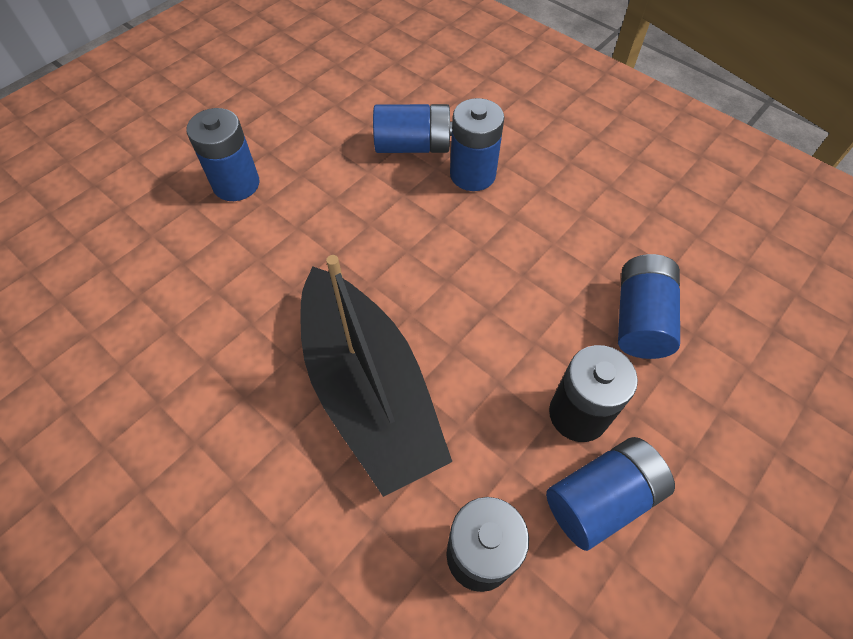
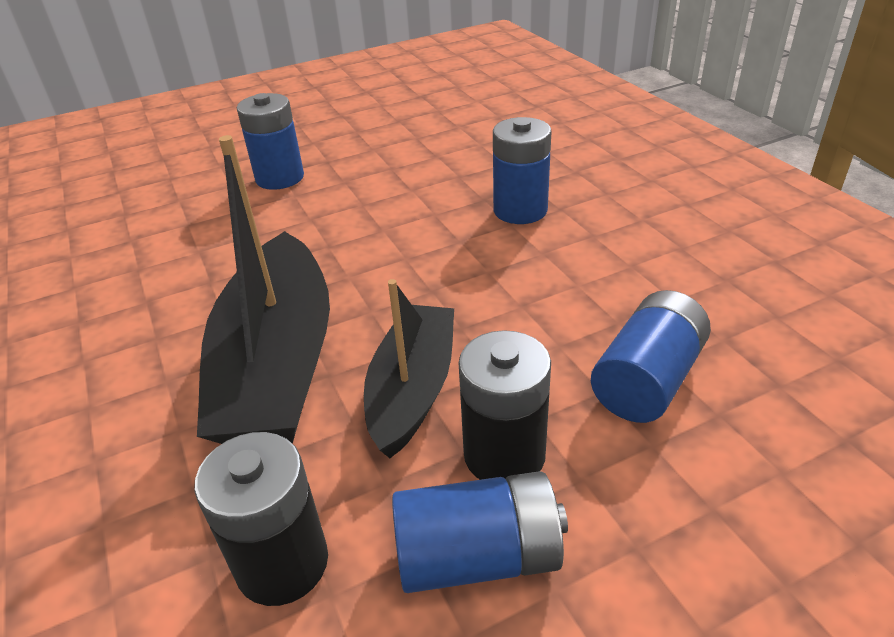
camera: 25 degrees right, 20 degrees down
(413, 146) = (471, 178): blue battery -> none
(486, 379) = (413, 389): none -> black boat

